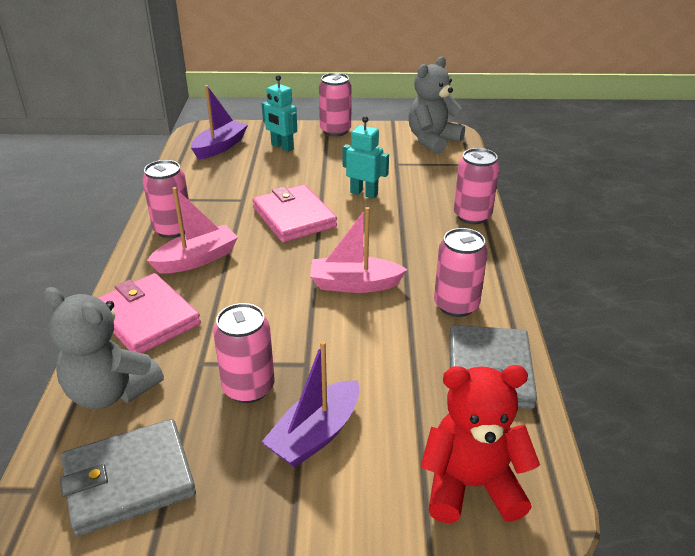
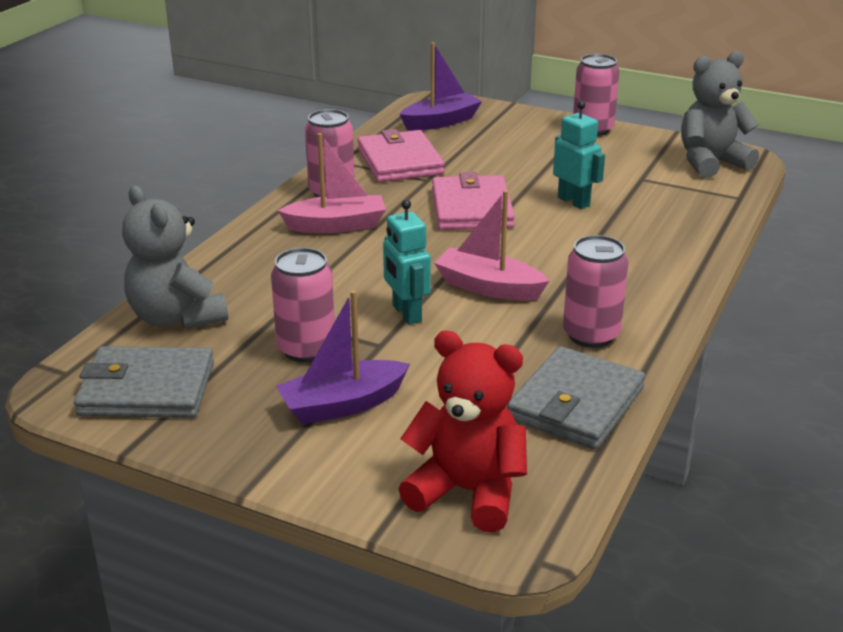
camera: 25 degrees right, 5 degrees down
(147, 318) = (251, 265): pink wallet -> pink wallet (400, 161)
(282, 147) = (513, 135): turquoise robot -> turquoise robot (406, 313)
(472, 216) = (691, 252): pink can -> none

